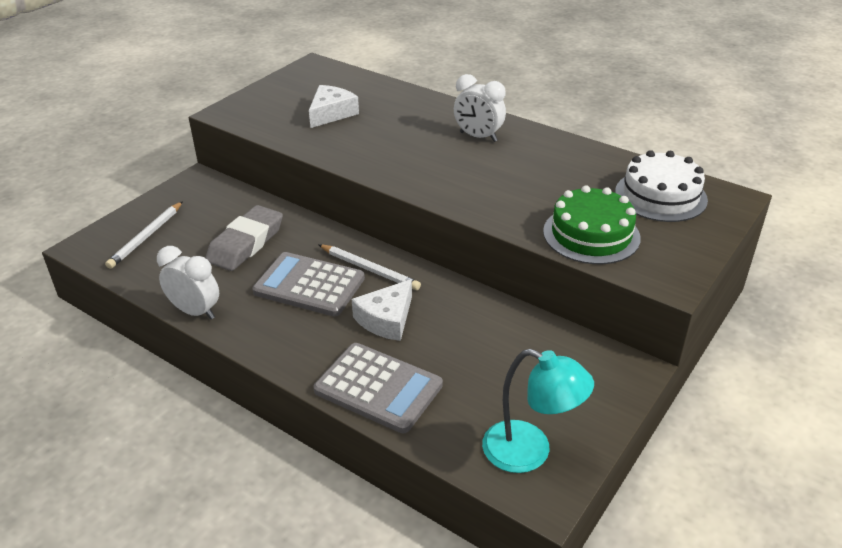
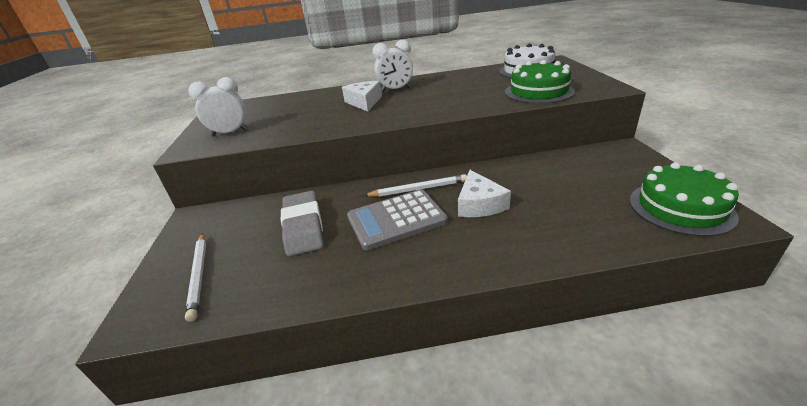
camera: 40 degrees left, 5 degrees down
(195, 311) = (337, 292): white clock -> white clock (230, 133)
(331, 113) = (280, 117): white cheese -> white cheese (364, 102)
(378, 388) = (552, 239): grey calculator -> none
(530, 452) = (680, 207): turquoise lamp -> green cake

